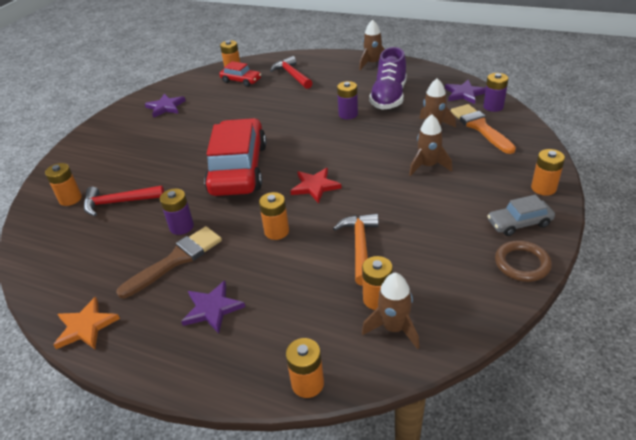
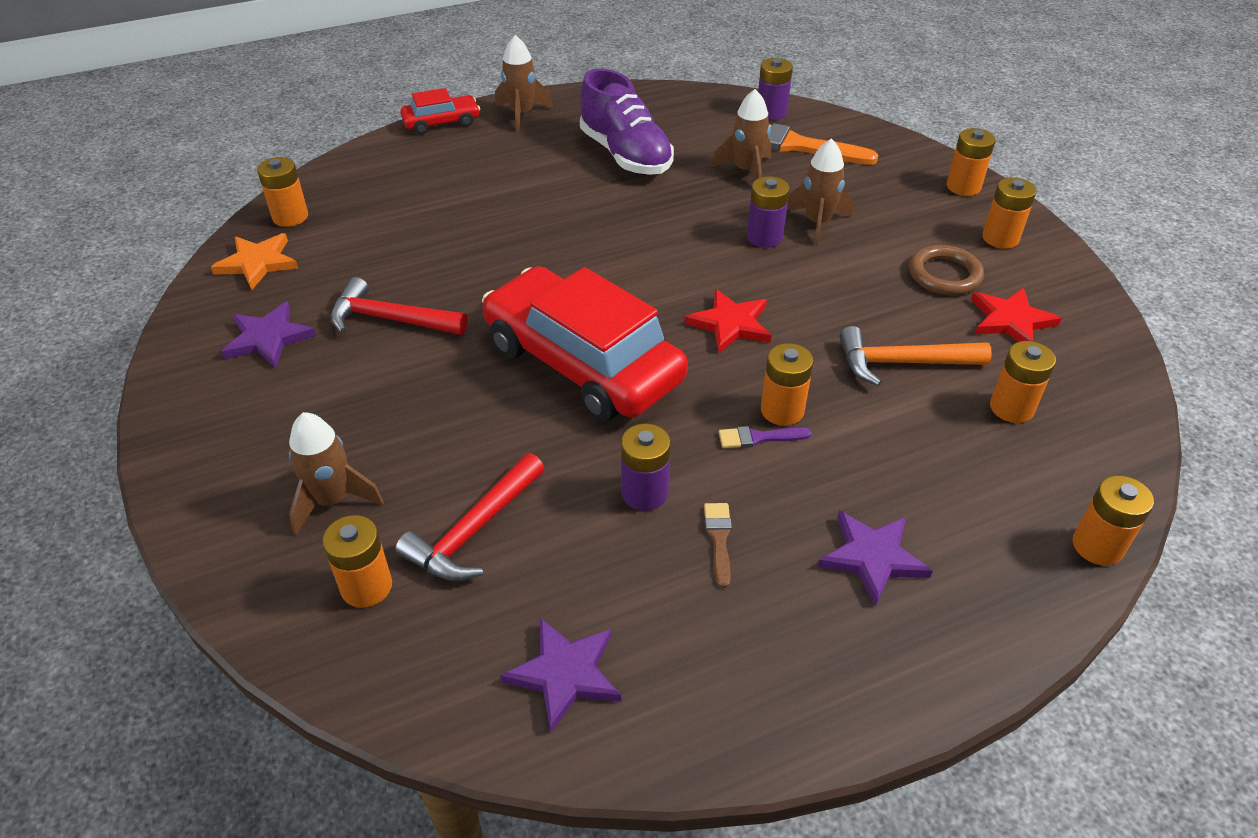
camera: 50 degrees left, 5 degrees up
(85, 326) = (757, 721): orange star -> orange star (257, 263)
(176, 260) = (719, 539): brown brush -> brown brush, size x0.47
(241, 81) = (341, 229): red car -> red car (441, 123)
(250, 235) = (758, 438): none -> purple brush
(292, 75) = (420, 182): red hammer -> red hammer (390, 319)
(348, 114) = (609, 204): purple battery -> purple battery (764, 237)
(360, 246) = (901, 363): orange hammer -> orange hammer turned 45 degrees counterclockwise
(394, 328) = (1072, 425): brown rocket -> brown rocket (333, 500)
(450, 263) = (1010, 320): none -> red star
(464, 94) = (712, 109): purple star -> purple star (565, 674)
(519, 223) = (1000, 238): grey car -> orange battery
(522, 264) = (1065, 279): brown ring -> brown ring (944, 275)

